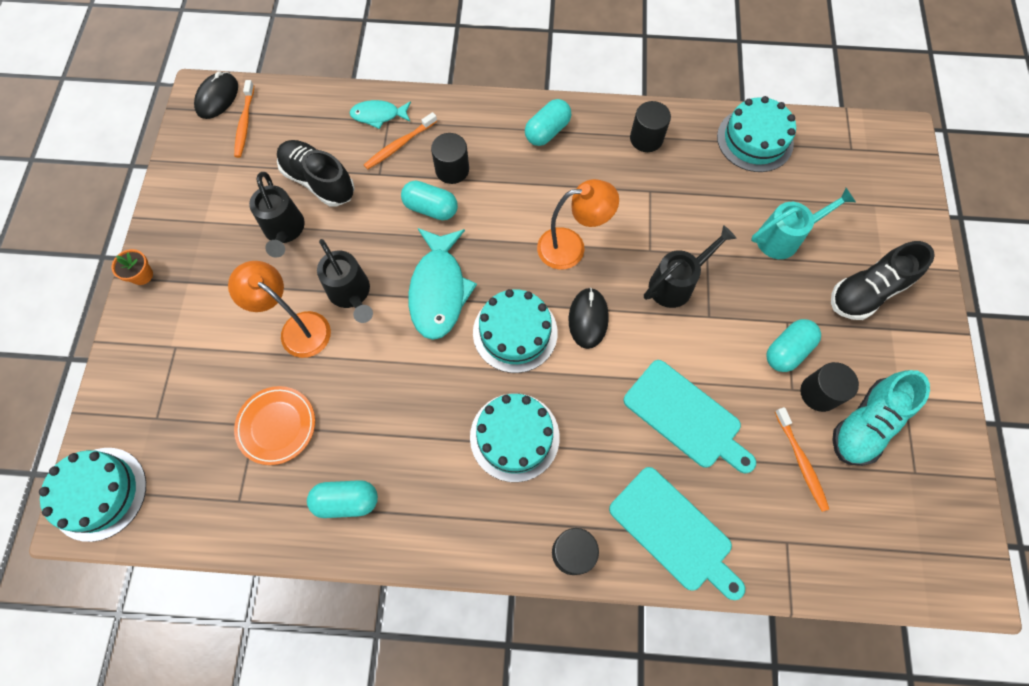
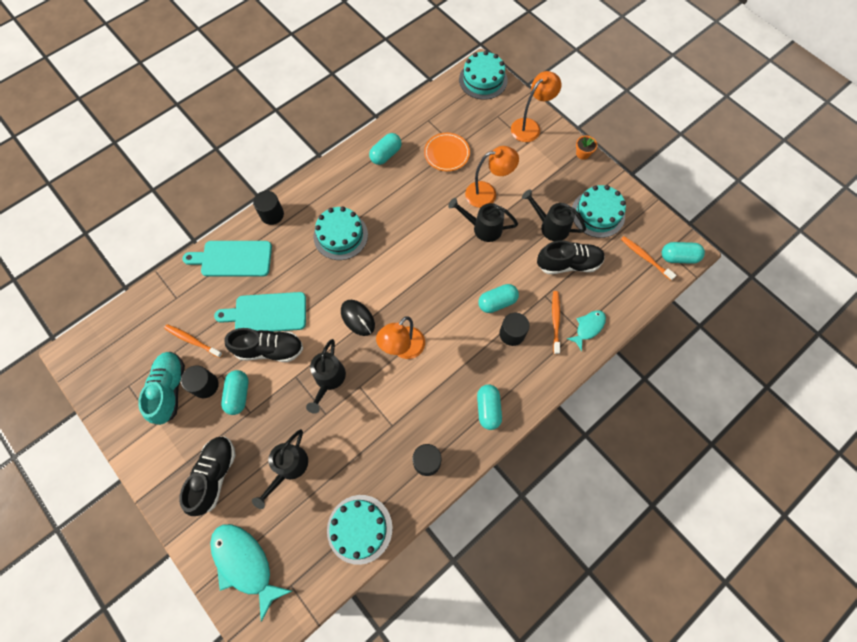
camera: 135 degrees right, 0 degrees up
(143, 365) = (530, 126): none -> orange lamp
(217, 97) = (678, 257): black mouse -> turquoise capsule
(439, 290) = (445, 266): turquoise fish -> turquoise fish (245, 563)
(515, 332) = (387, 279): turquoise cake -> turquoise cake (598, 214)
(715, 370) = (269, 349): none -> black shoe
(784, 238) = (288, 467): turquoise watering can -> black watering can

